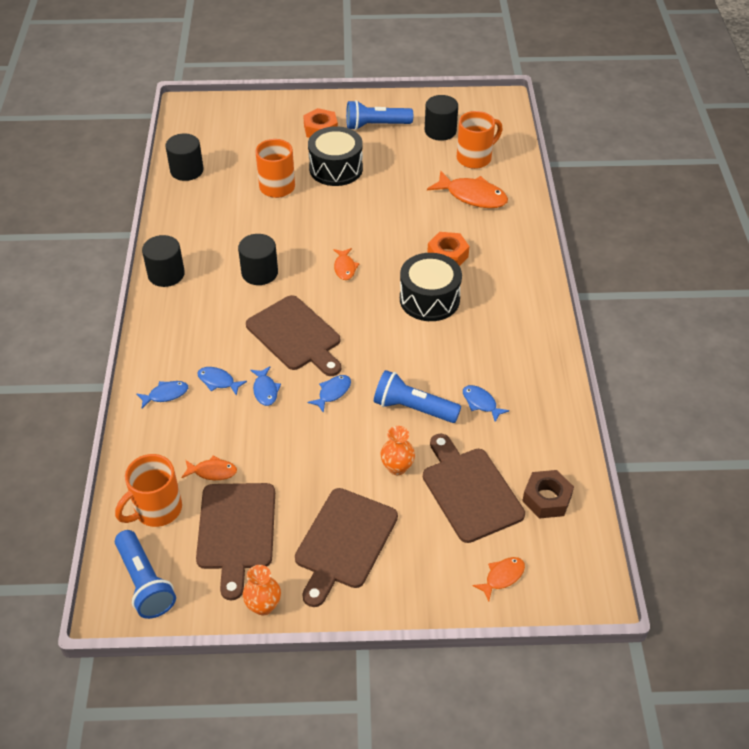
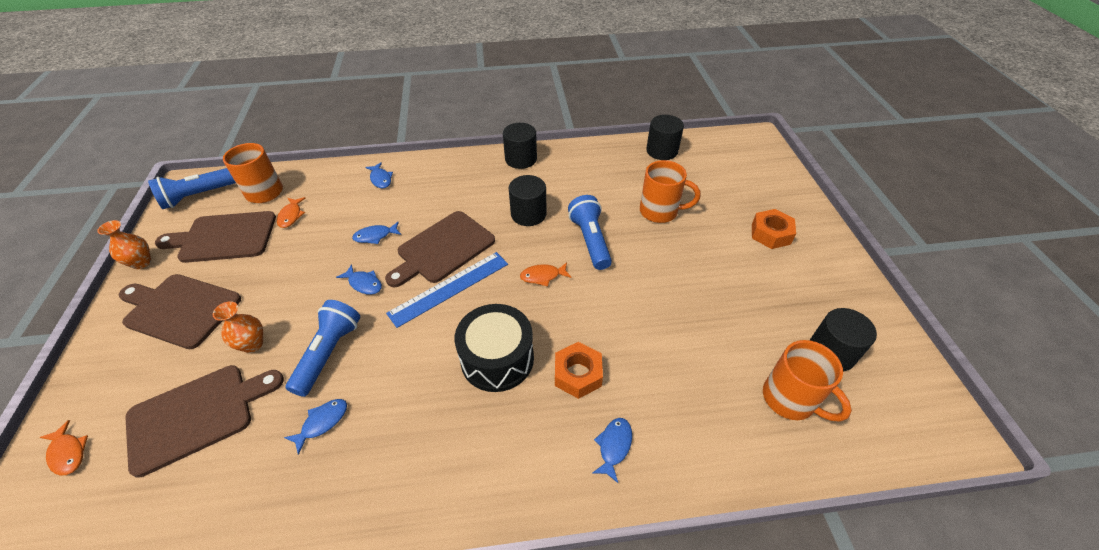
camera: 85 degrees right, 0 degrees up
(218, 381) = (391, 206): blue fish -> blue fish (614, 446)
(336, 168) = (706, 253): black drum -> none
(349, 329) = (449, 288): none -> blue ruler
(376, 125) = (805, 282): blue flashlight -> blue flashlight (590, 240)
(472, 196) = (703, 399): orange fish -> none
(546, 499) = (151, 505): brown nut -> none

